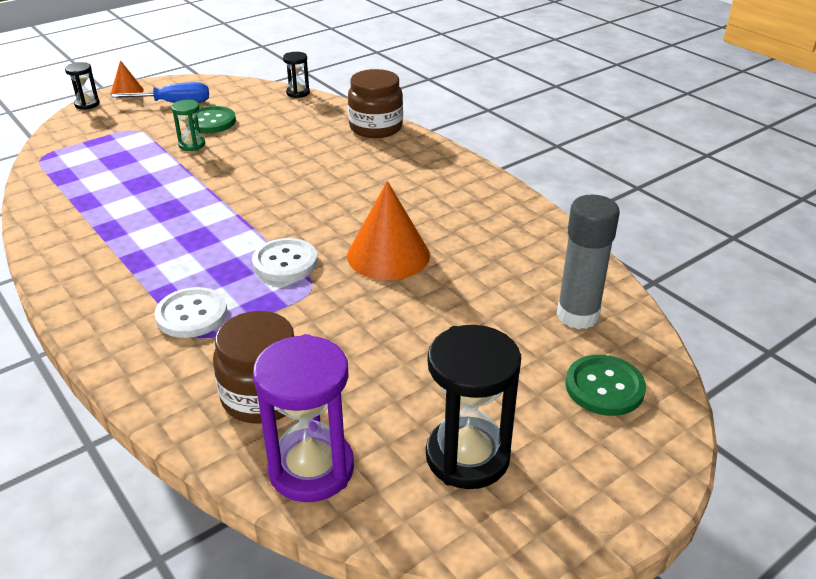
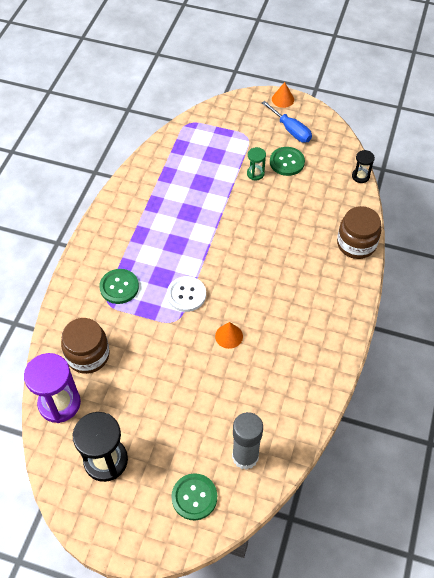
camera: 55 degrees right, 20 degrees up
(87, 104) = (253, 95): black hourglass -> none
(192, 314) = (119, 287): white button -> green button
(388, 255) = (229, 336): orange cone -> orange cone, size x0.53

